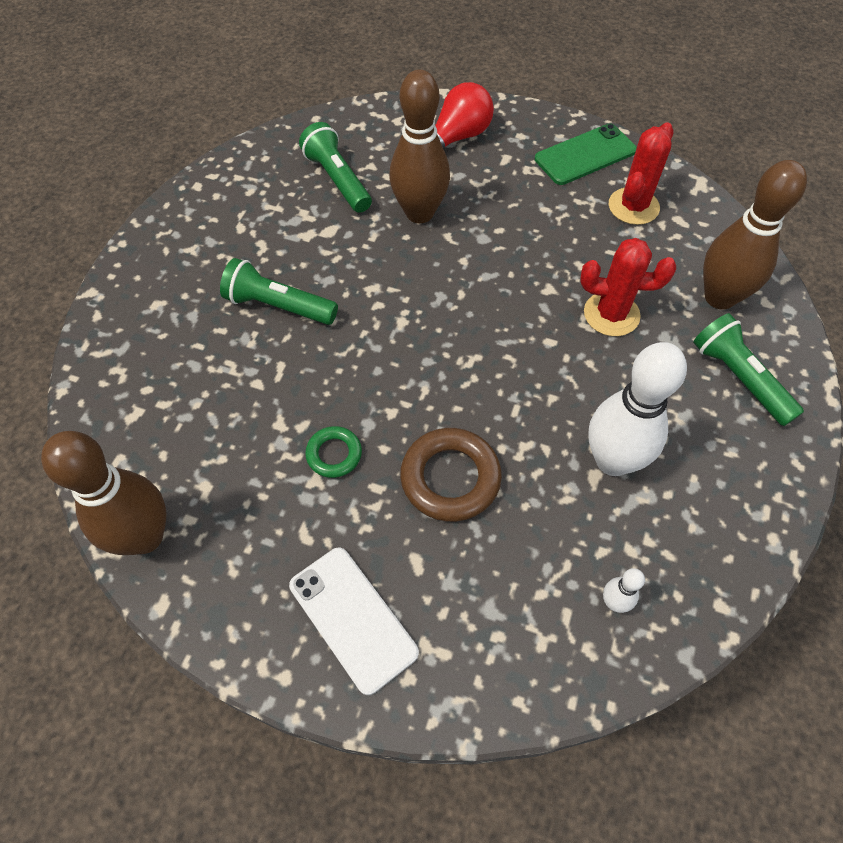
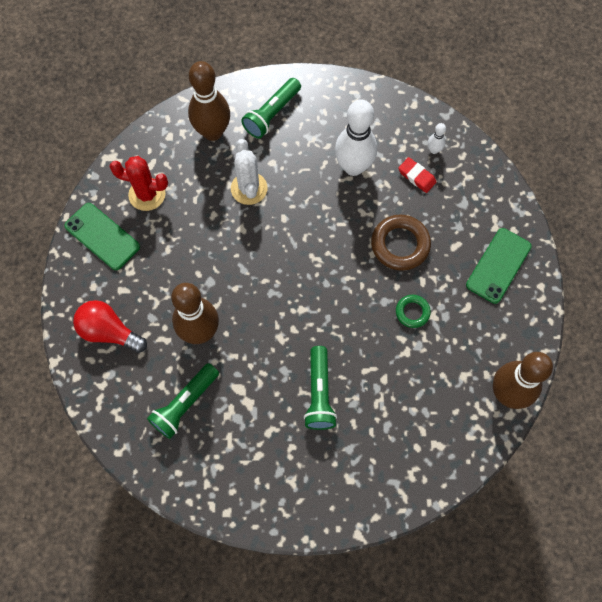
camera: 110 degrees left, 10 degrees up
(353, 618) = (498, 265): white phone -> green phone
(567, 551) = (416, 176): none -> red eraser
(611, 314) = (249, 188): red cactus -> white cactus

